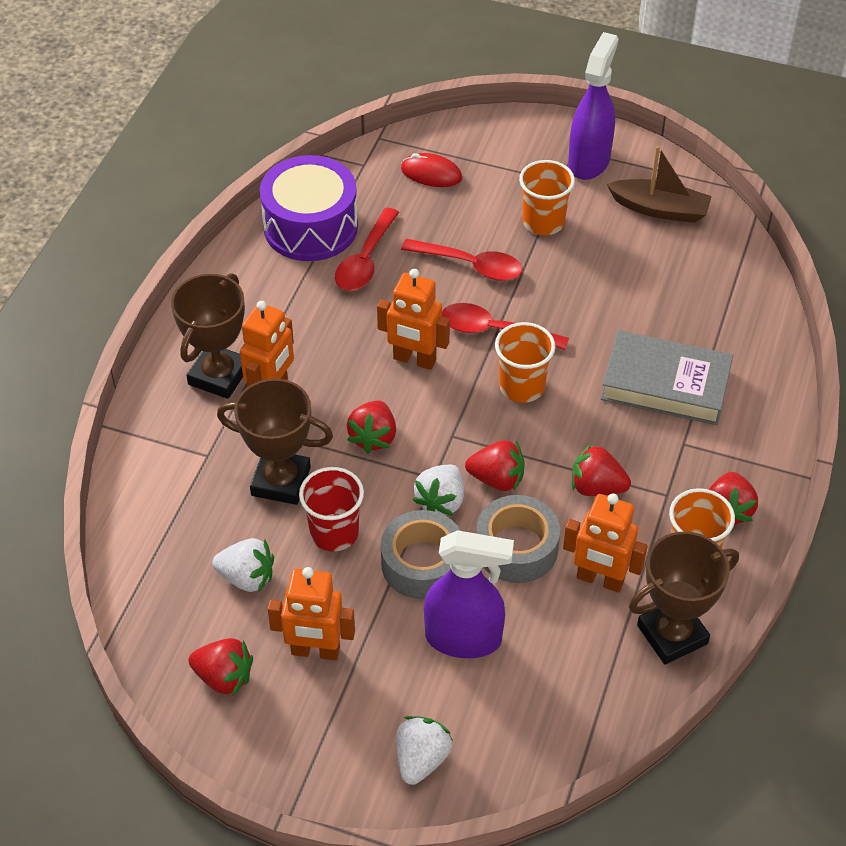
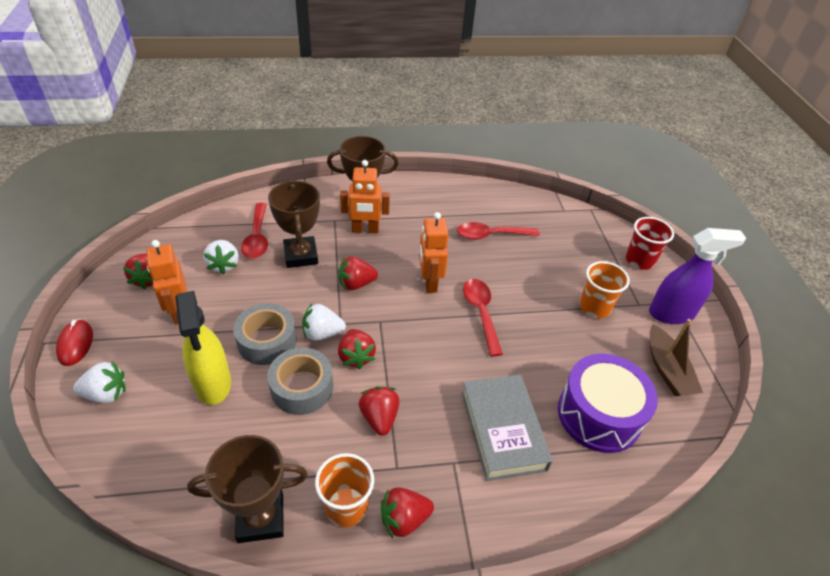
camera: 60 degrees right, 5 degrees down
(310, 227) = (497, 205): purple drum -> purple drum (599, 415)
(334, 533) = (273, 291): red cup -> red cup (639, 260)
(431, 174) = (584, 240): red mouse -> red mouse (75, 344)
(464, 638) = (213, 384): purple spray bottle -> yellow spray bottle
(471, 265) = (526, 283): red spoon -> red spoon (257, 238)
(522, 386) = (443, 343): orange cup -> none
(600, 580) = (295, 449): orange robot -> none
(672, 634) = (260, 518): brown trophy -> brown trophy turned 45 degrees counterclockwise

